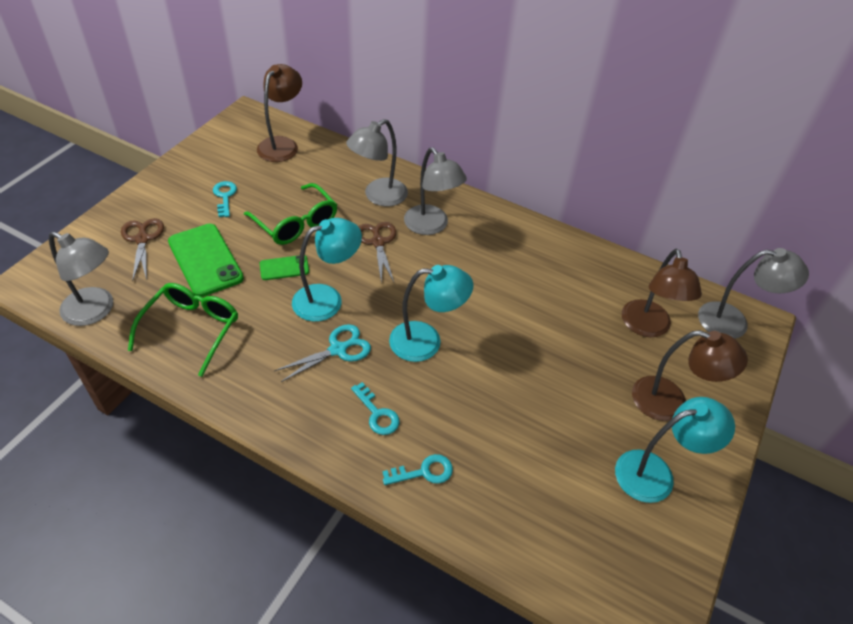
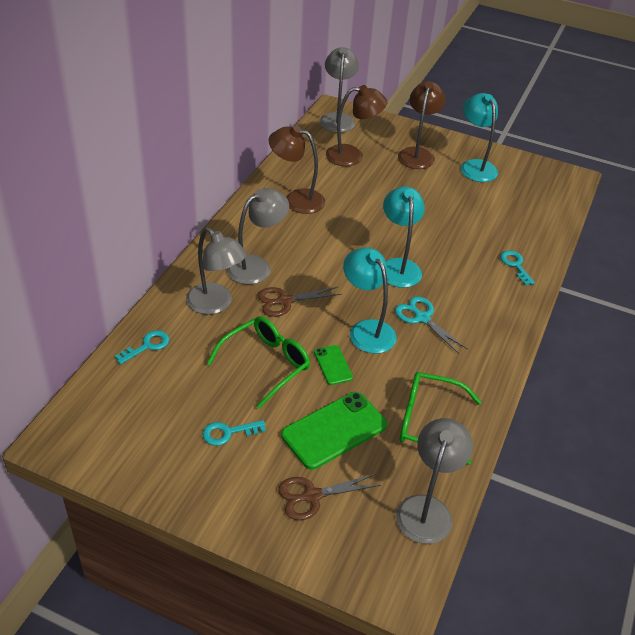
camera: 95 degrees left, 5 degrees down
(282, 144) = (123, 394): brown lamp -> brown lamp (296, 199)
(377, 414) = (476, 291): turquoise key -> turquoise key (147, 346)

